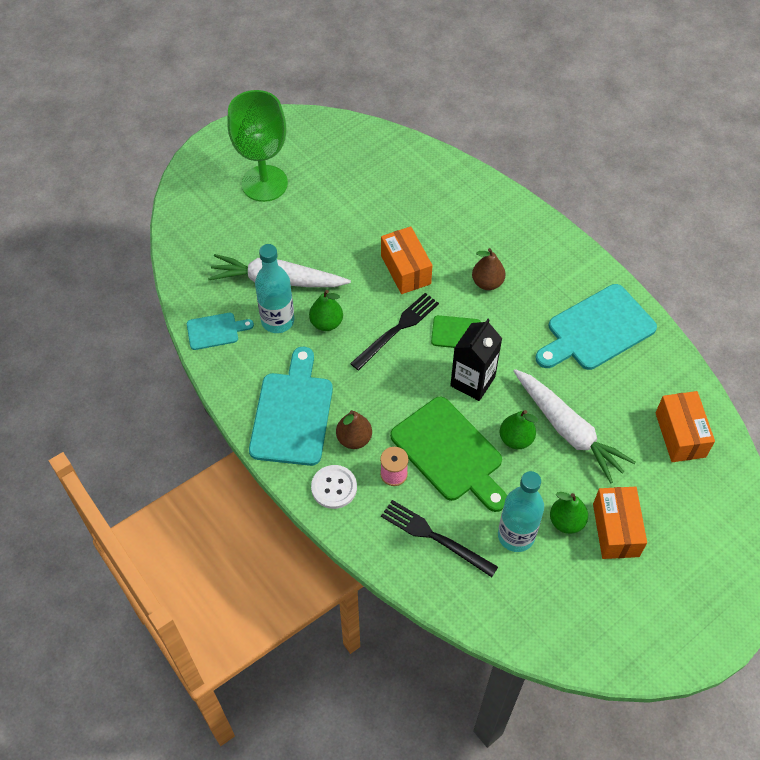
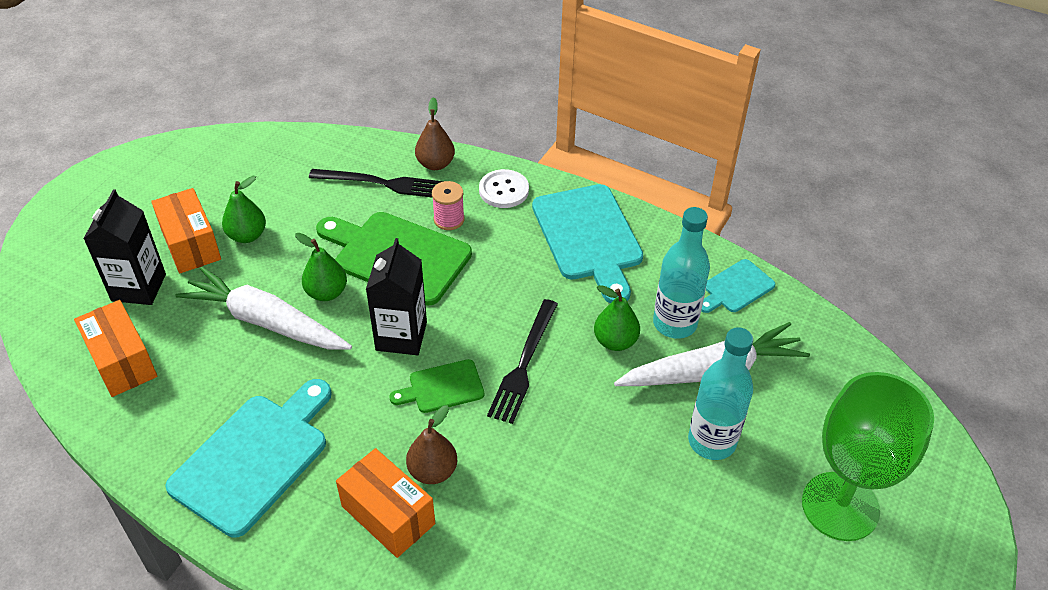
camera: 155 degrees right, 10 degrees down
(354, 439) = (508, 236): brown pear -> brown pear (435, 164)
(405, 269) = (556, 448): orange box -> orange box (388, 515)
(516, 535) = (298, 208): turquoise bottle -> turquoise bottle (712, 441)
(663, 500) = (138, 287): none -> black carton

